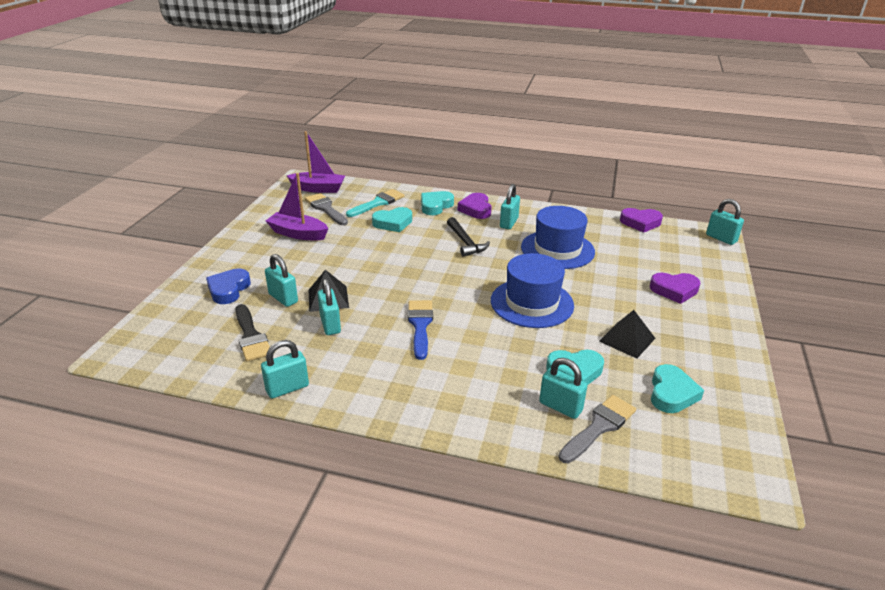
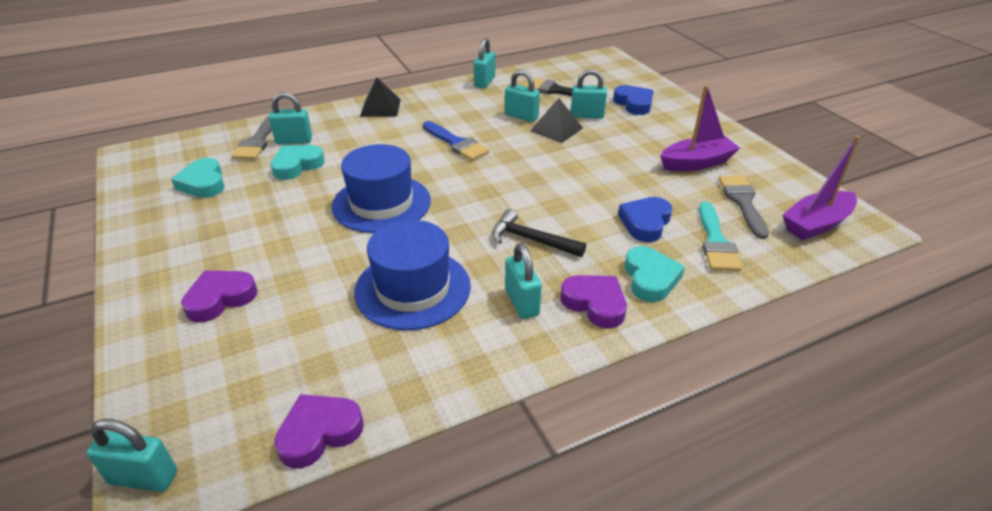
camera: 140 degrees right, 5 degrees up
(326, 208) = (743, 202): grey brush -> grey brush turned 105 degrees counterclockwise
(393, 223) = (645, 223): turquoise heart -> blue heart
(627, 339) = (261, 210): black pyramid -> black pyramid (380, 107)

